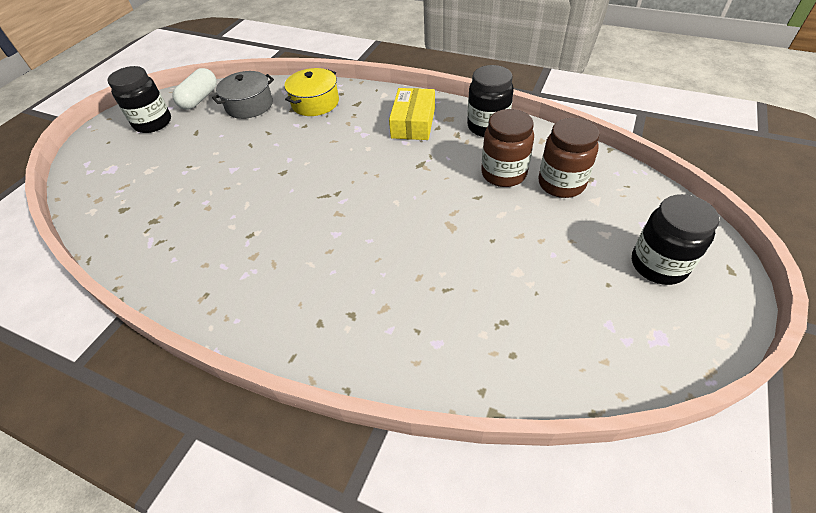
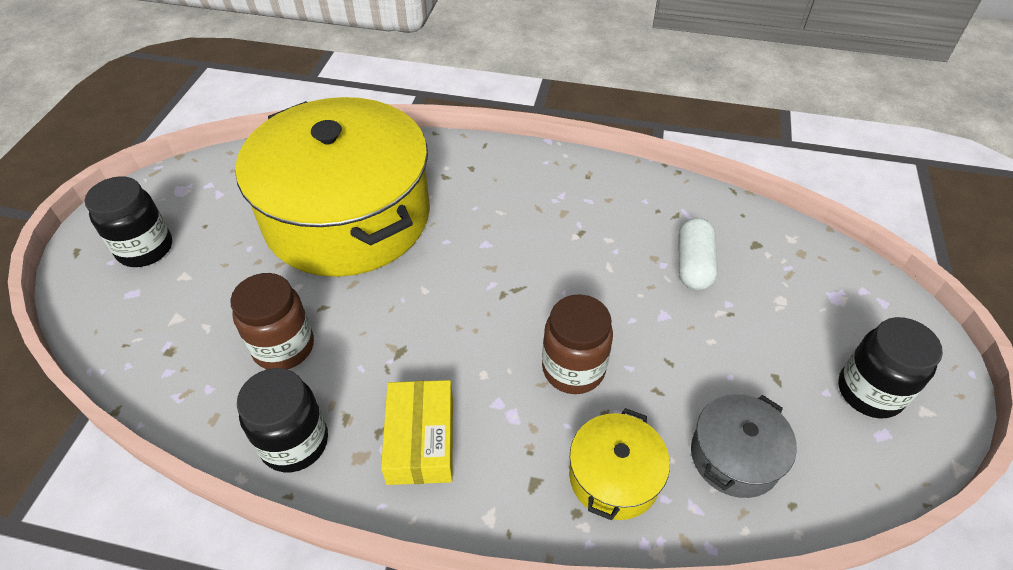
camera: 165 degrees right, 0 degrees up
(199, 99) = (846, 466): white capsule -> white capsule (693, 265)
(460, 277) = (347, 216): none -> yellow pot
(561, 184) = (210, 338): brown jar -> brown jar (573, 369)

